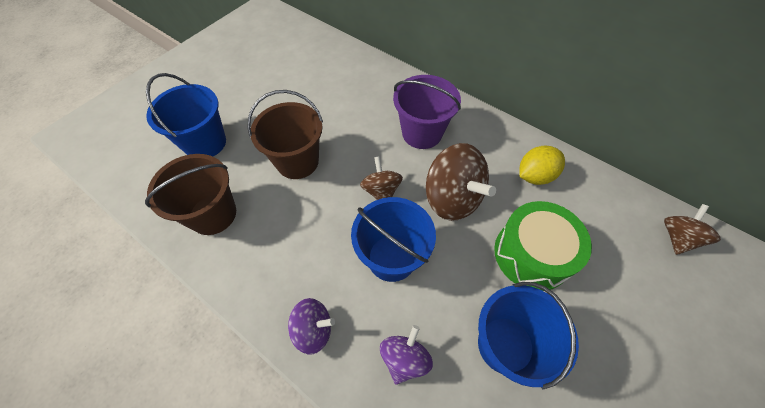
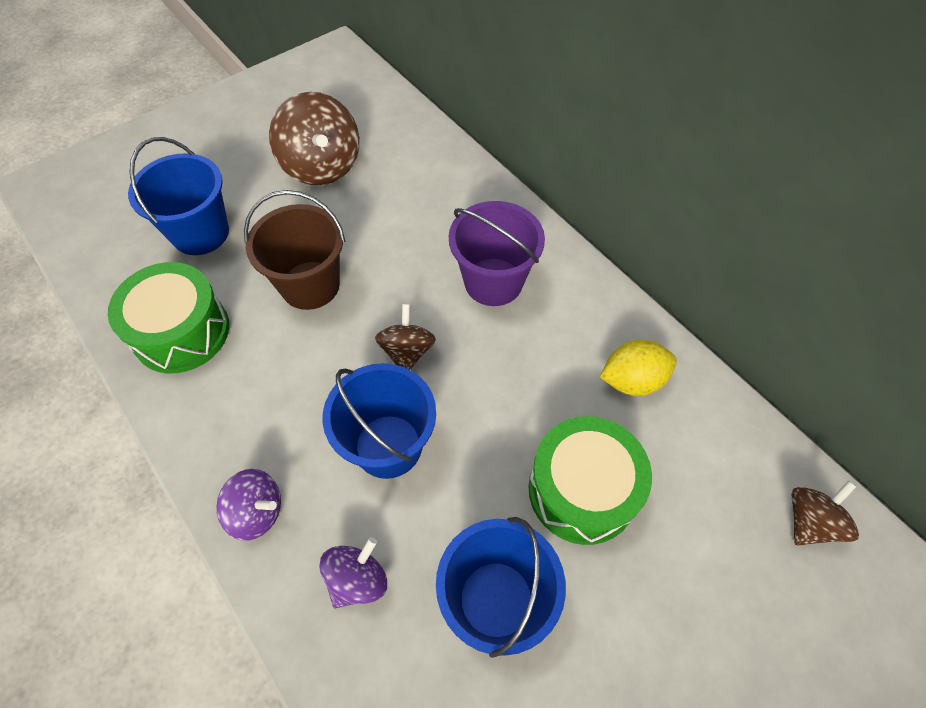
camera: 15 degrees right, 0 degrees up
(213, 214) = (181, 332): brown bucket -> green drum
(452, 198) = (500, 385): brown spinning top -> brown spinning top (322, 166)

